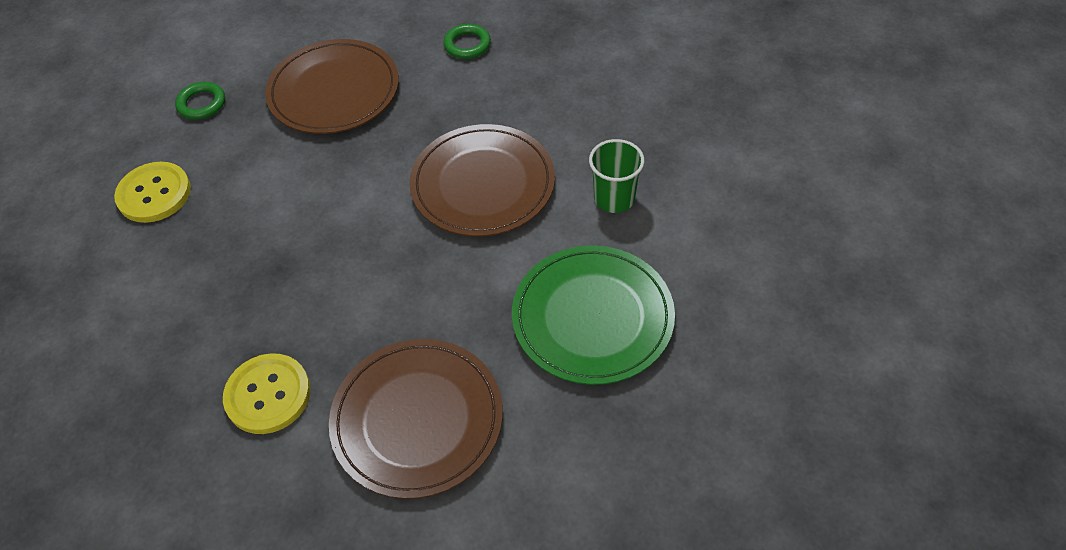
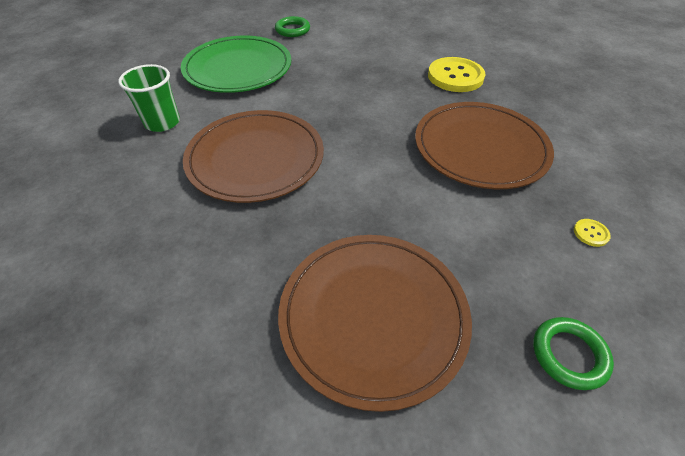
camera: 165 degrees left, 5 degrees down
(154, 194) = (590, 233): yellow button -> yellow button, size x0.41
(417, 419) = (365, 52): brown plate -> brown plate (480, 148)
(467, 45) = (162, 340): green ring -> green ring (292, 30)

